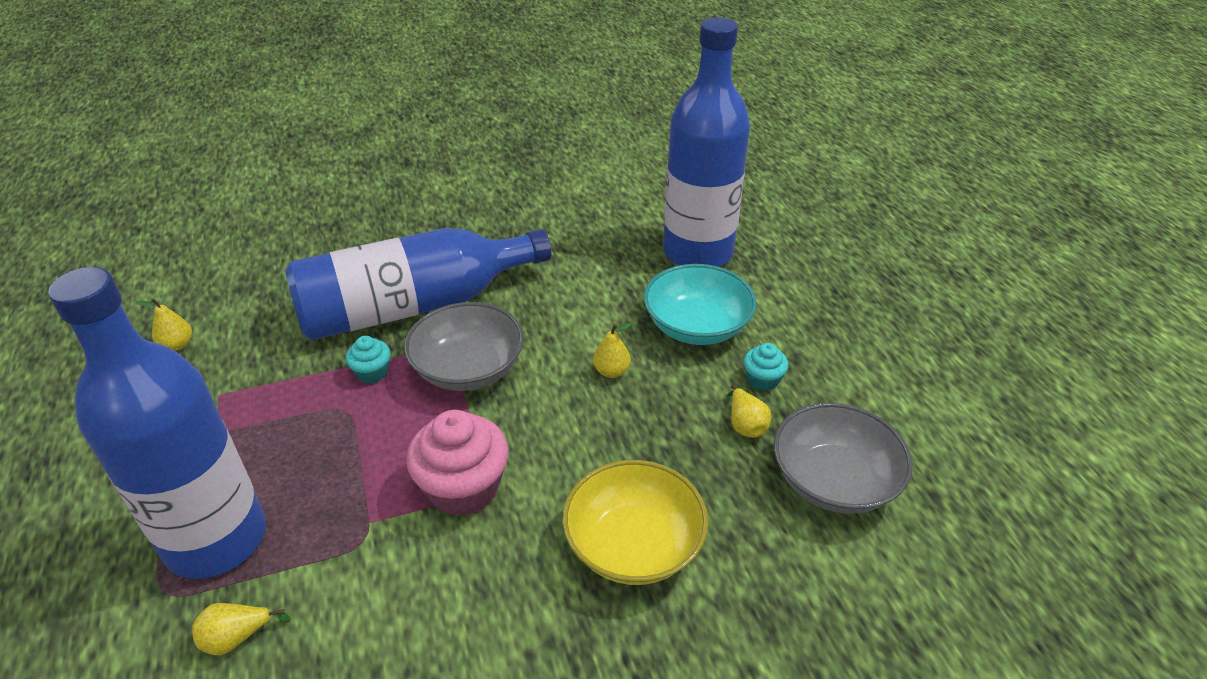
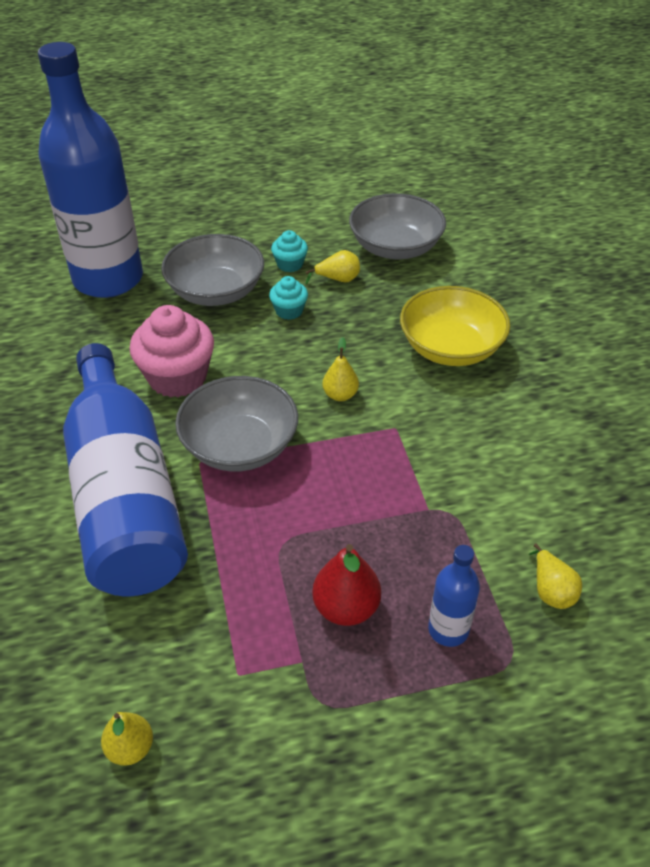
camera: 85 degrees left, 5 degrees up
(216, 539) = (448, 630): blue bottle -> blue bottle, size x0.41
(262, 459) = (346, 608): none -> red pear
(372, 372) = (229, 524): turquoise cupcake -> turquoise cupcake (289, 311)
(463, 488) = (392, 445): pink cupcake -> pink cupcake (177, 377)
(611, 371) = (263, 347): yellow pear -> yellow pear (340, 395)
(697, 326) = (216, 291): turquoise bowl -> grey bowl

